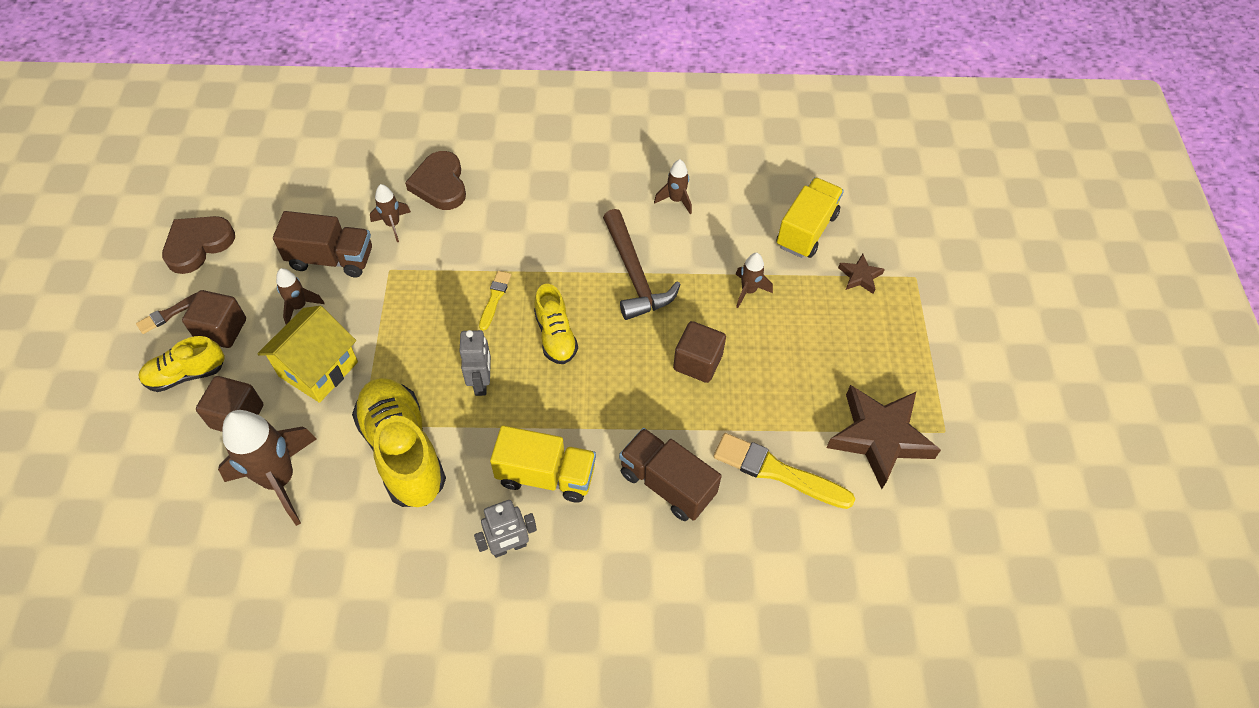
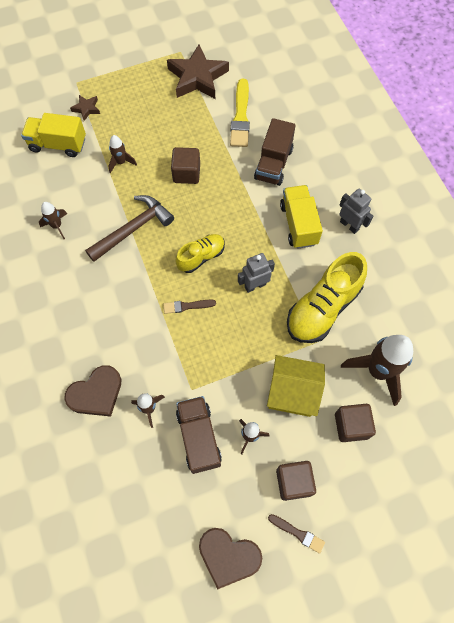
camera: 110 degrees left, 10 degrees up
(186, 374) = (339, 483): yellow shoe -> none
(494, 298) = (187, 306): yellow brush -> brown brush

